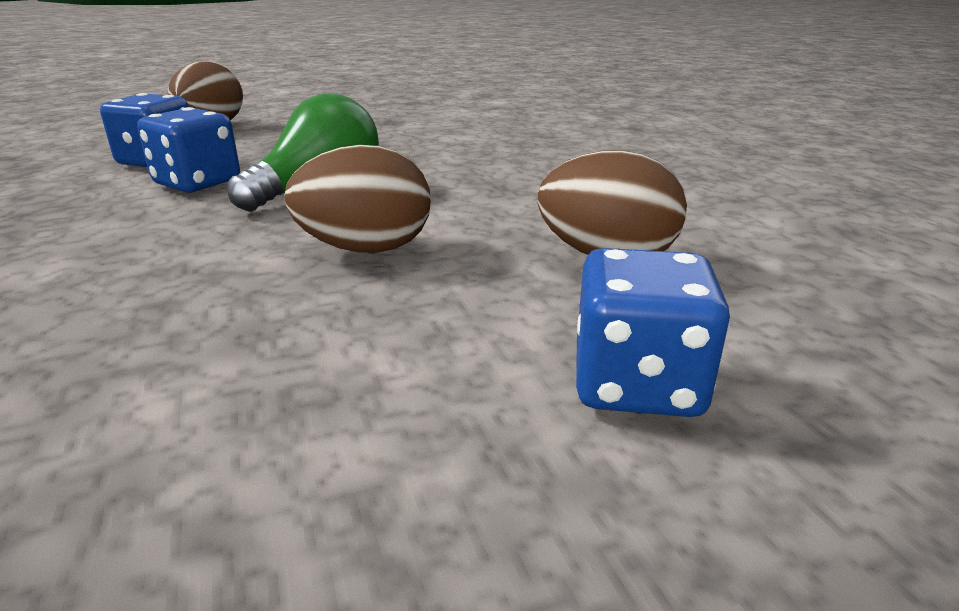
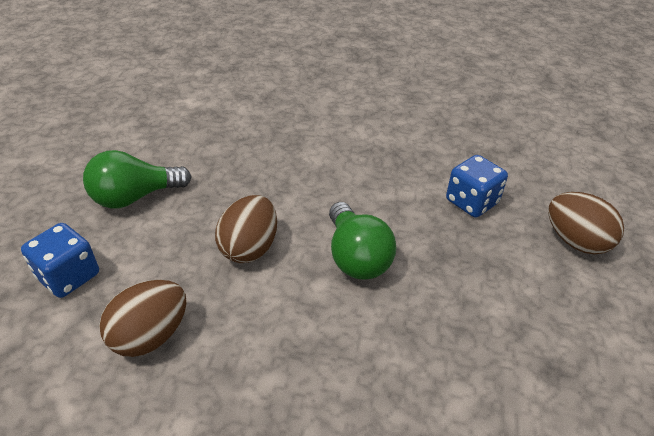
camera: 120 degrees right, 15 degrees up
(197, 183) = (409, 211): blue dice -> none
(312, 434) = (135, 197): none -> green light bulb

